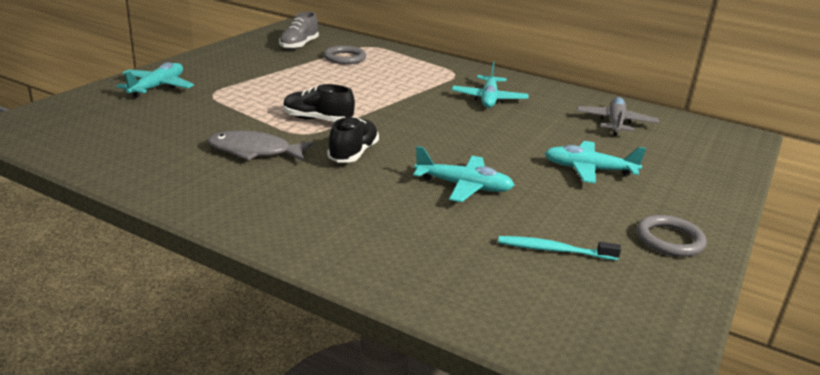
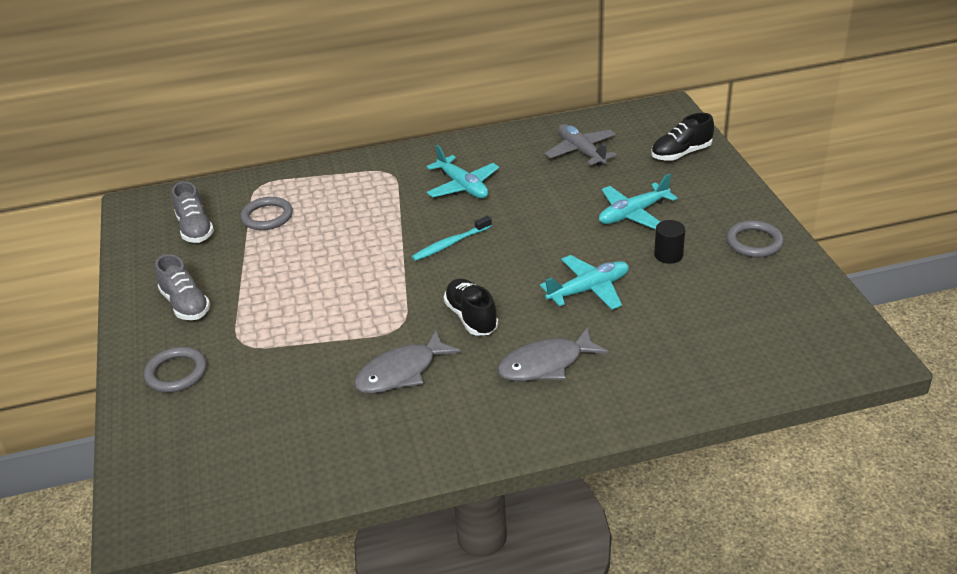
camera: 40 degrees left, 10 degrees up
(157, 87) = (176, 373): turquoise plane -> grey ring
(225, 67) = (185, 304): none -> grey shoe
(317, 120) = (383, 304): black shoe -> black shoe (681, 153)
(345, 202) = (546, 364): none -> grey fish
(554, 250) = (714, 301): turquoise toothbrush -> turquoise toothbrush (450, 244)
(570, 204) = (668, 255): none -> black cylinder

